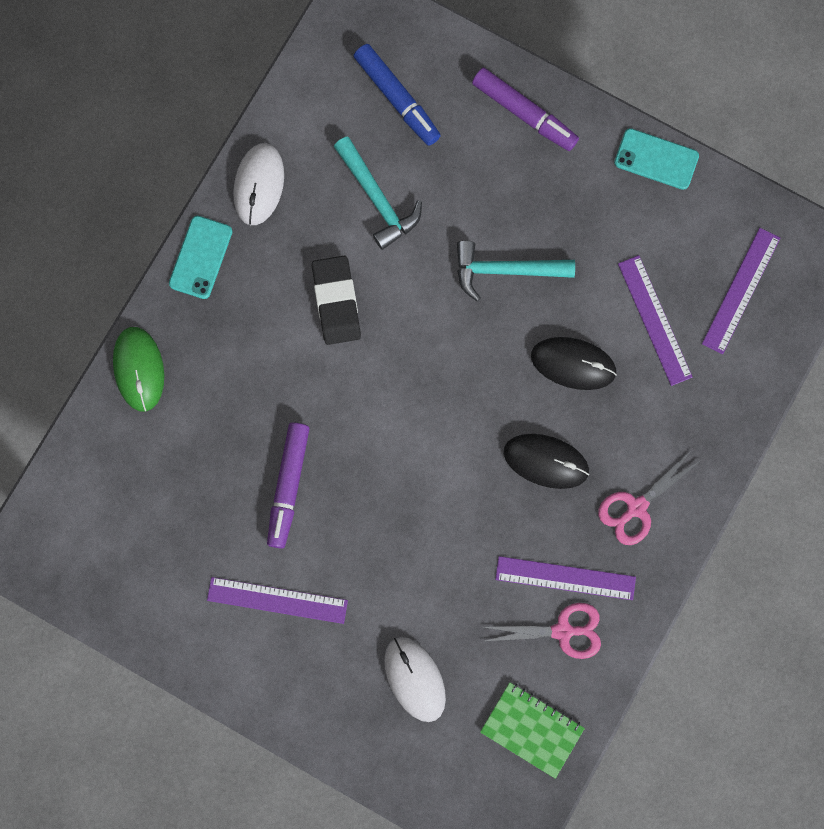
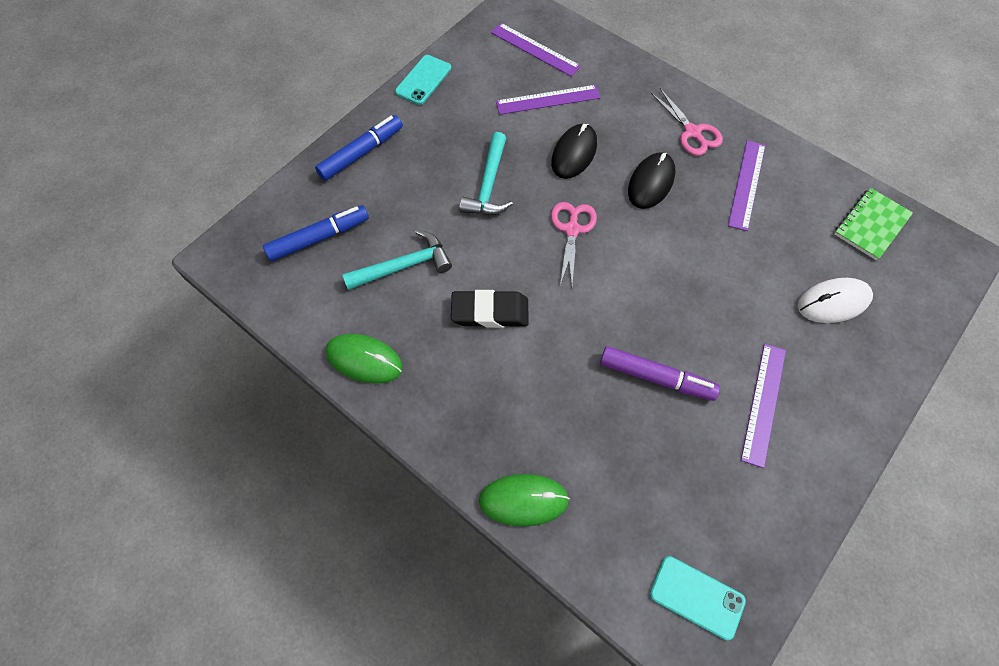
camera: 80 degrees left, 15 degrees down
(200, 257) = (421, 423): turquoise phone -> turquoise phone (696, 597)
(259, 185) = (364, 359): white mouse -> green mouse
(524, 113) = (361, 153): purple marker -> blue marker
(563, 631) = (790, 192): pink scissors -> pink scissors (572, 229)

